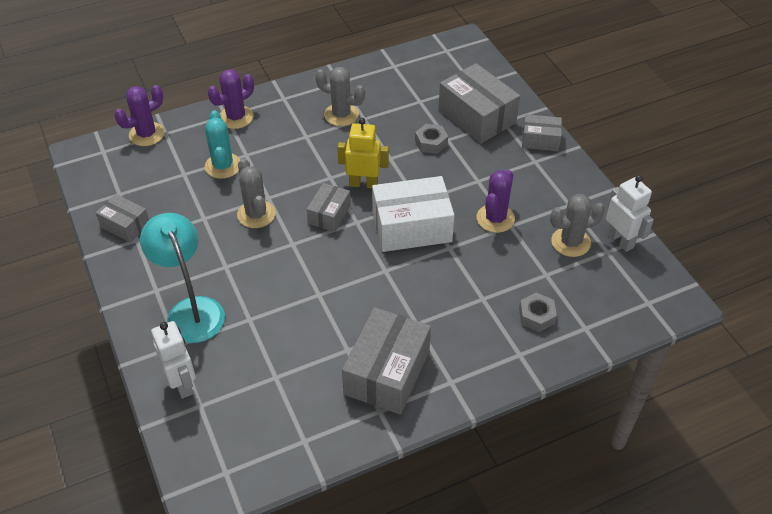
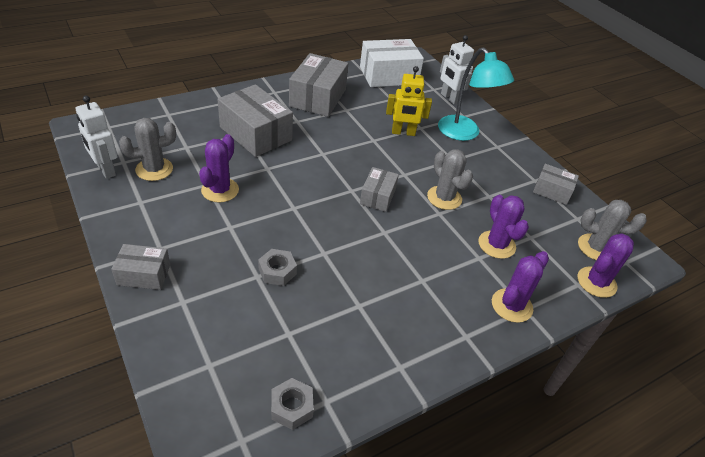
camera: 170 degrees right, 5 degrees down
(223, 166) = (496, 245): turquoise cactus -> purple cactus
(341, 115) = (387, 310): grey cactus -> grey cactus (596, 247)
(363, 184) = (349, 225): yellow robot -> yellow robot (403, 132)
(411, 227) = (300, 184): white box -> white box (388, 75)
(477, 116) = (216, 308): grey box -> grey box (256, 134)
(536, 316) = (204, 122): grey nut -> grey nut (292, 407)

